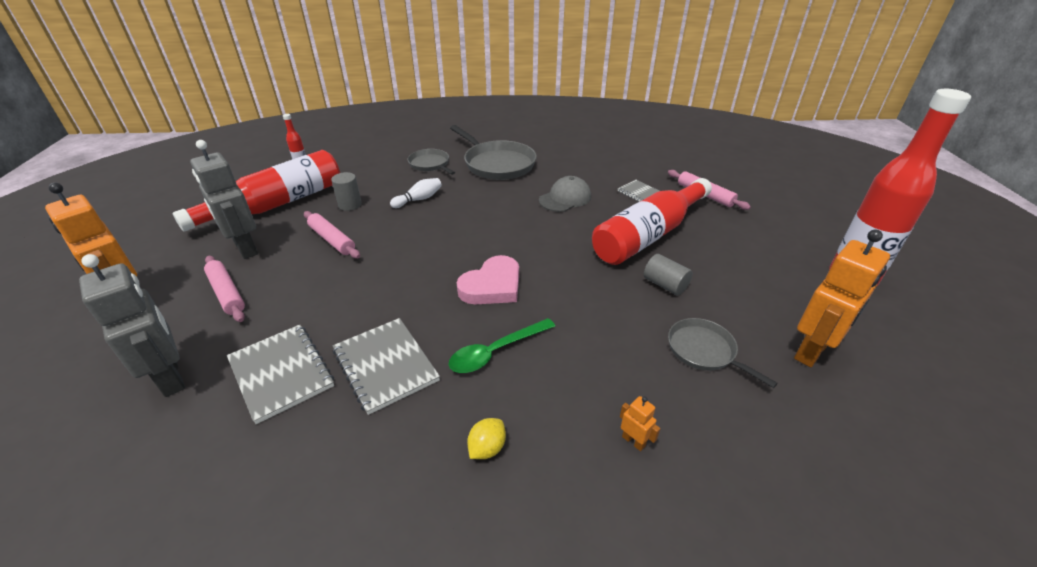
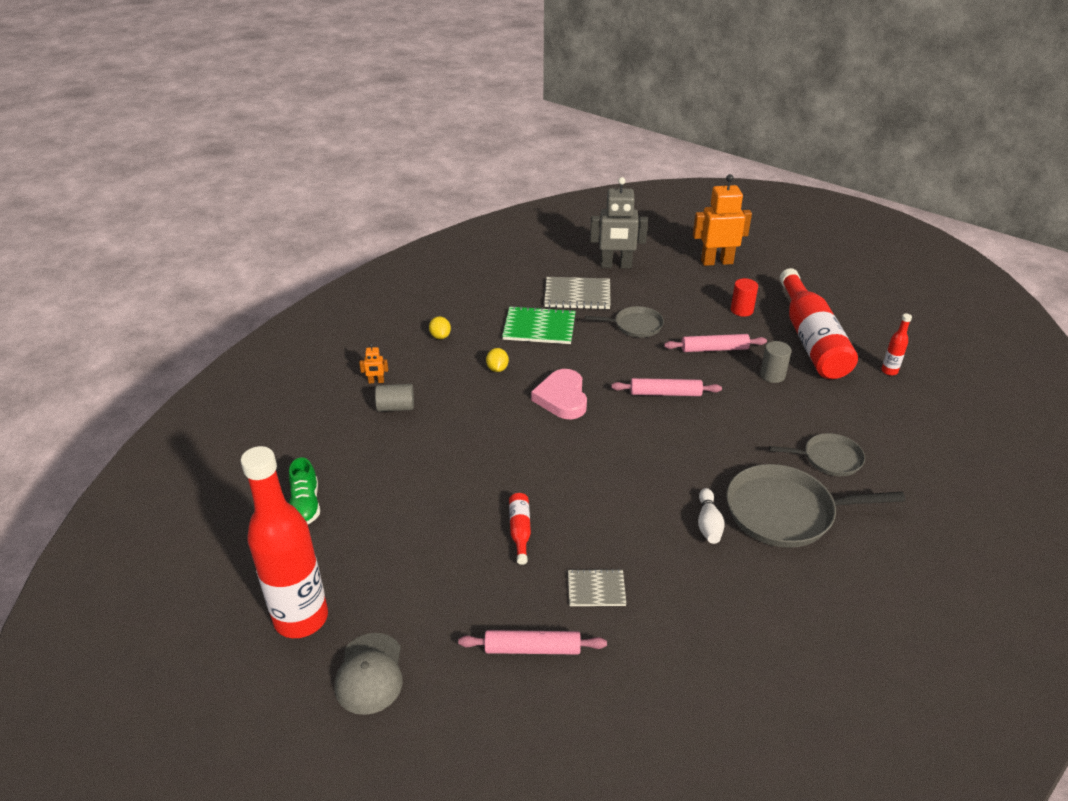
camera: 130 degrees right, 0 degrees up
(227, 293) = (684, 293): pink rolling pin -> pink rolling pin (665, 393)
(245, 248) = (741, 310): grey robot -> red cylinder
(385, 365) = (539, 327): grey notebook -> green notebook
(419, 199) = (745, 417): white bowling pin -> white bowling pin (708, 524)
(496, 352) = (497, 369): green spoon -> yellow lemon
(565, 198) = (648, 518): grey cap -> grey cap (370, 673)
(649, 235) = (520, 531): red bottle -> red bottle, size x0.41
(665, 285) = (452, 486): grey cylinder -> grey cylinder (396, 407)
(704, 351) = (379, 453): grey pan -> grey pan (635, 325)
(812, 351) = (305, 505): orange robot -> green shoe

